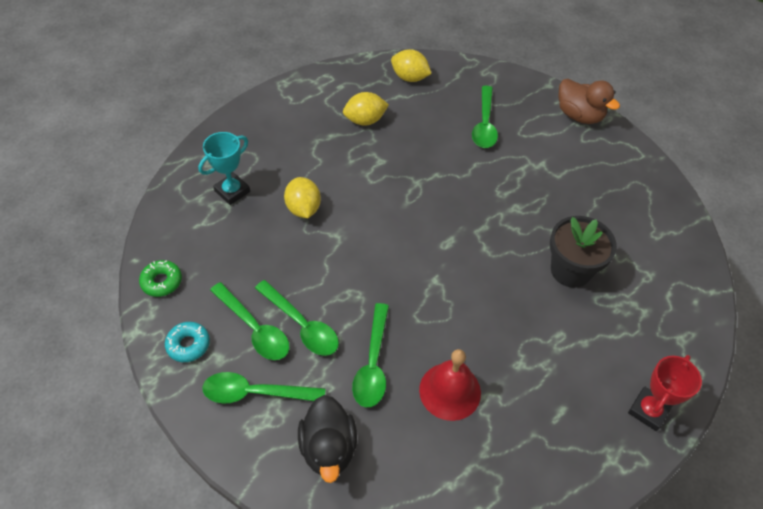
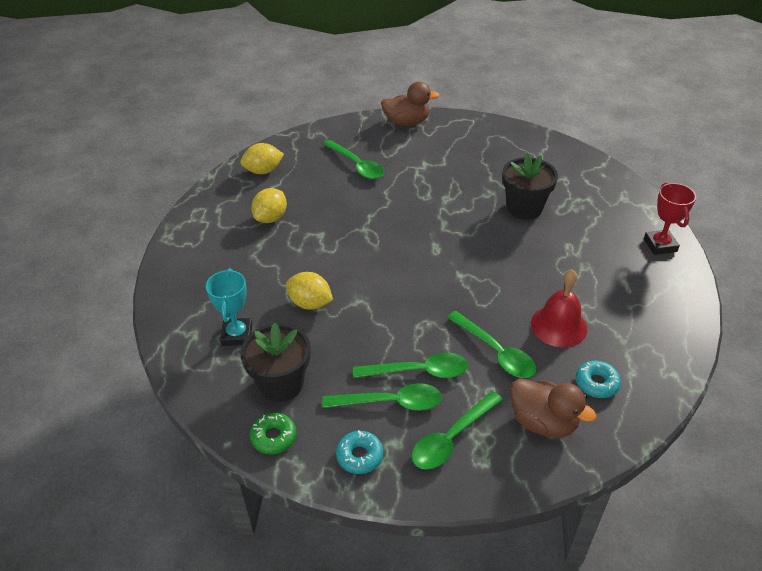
camera: 45 degrees left, 10 degrees down
(212, 250) = (281, 384): none -> black flower pot
(328, 448) = (543, 422): black duck -> brown duck
(410, 463) = (596, 383): none -> turquoise donut

